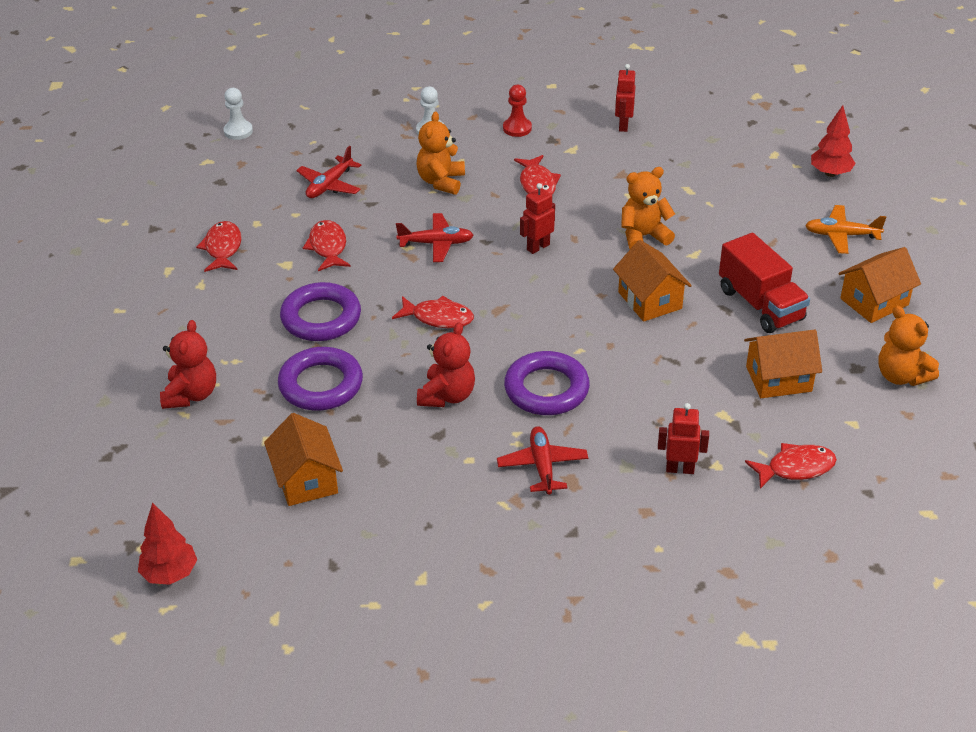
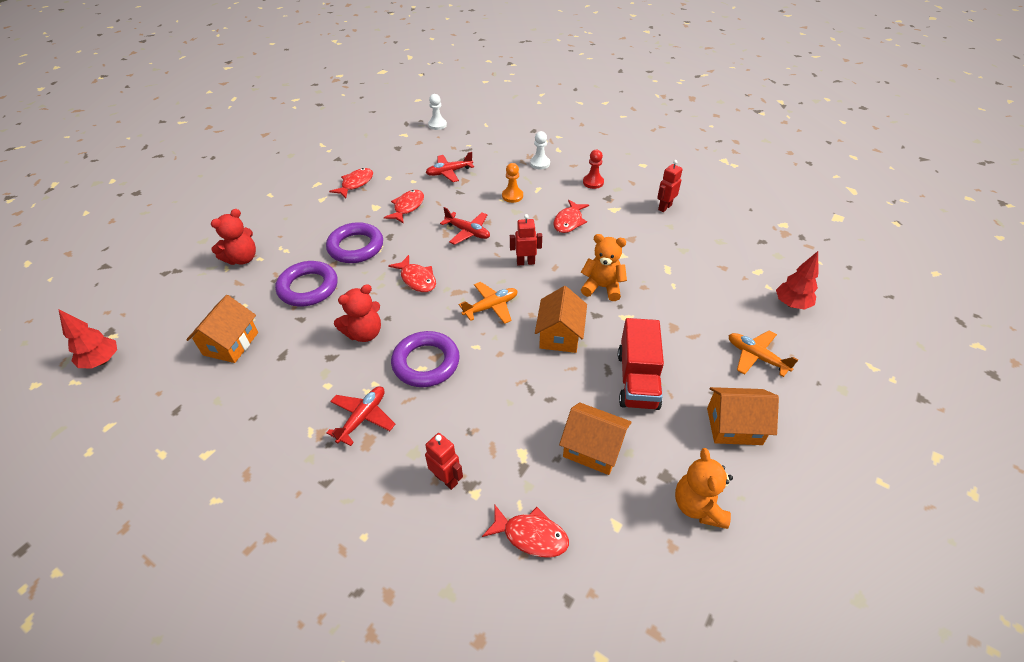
camera: 35 degrees right, 5 degrees up
(441, 182) = (512, 196): orange teddy bear -> orange pawn
(552, 307) = (491, 307): none -> orange plane

